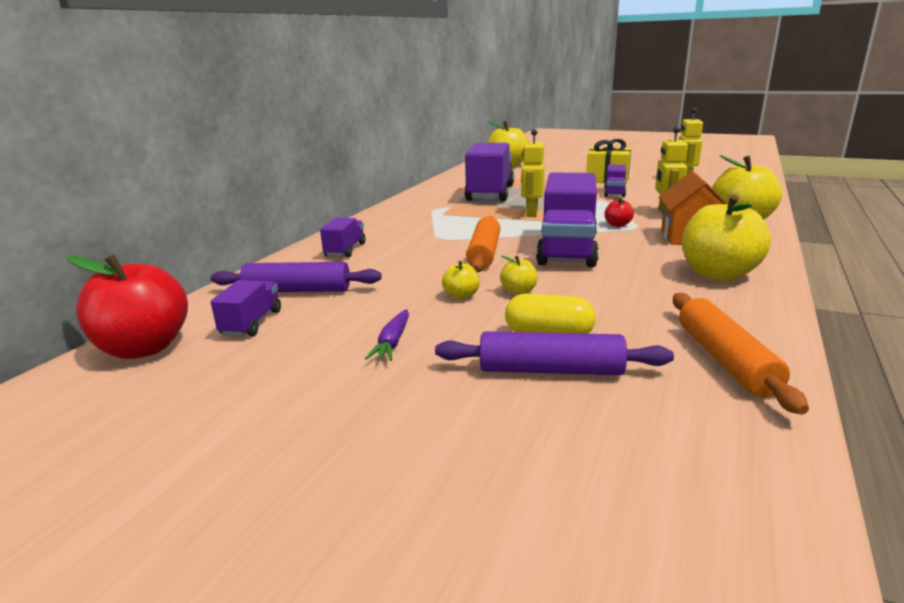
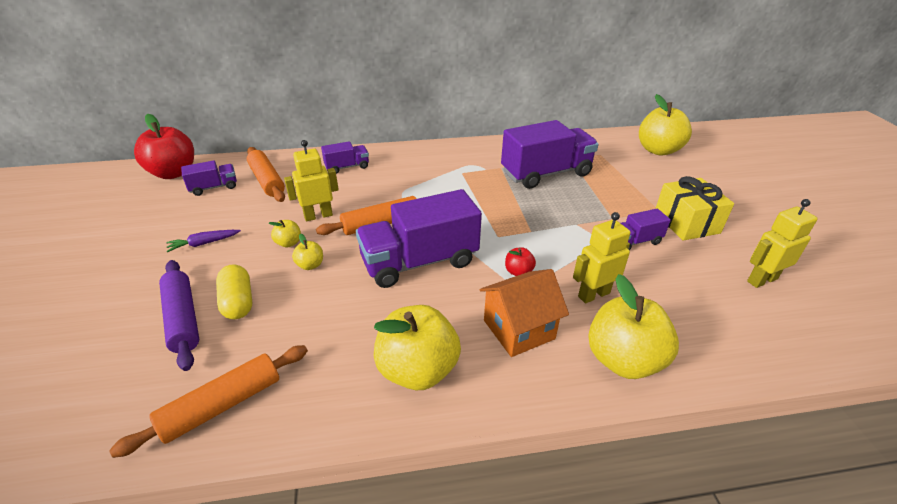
camera: 55 degrees right, 15 degrees up
(298, 290) = (267, 180): purple rolling pin -> orange rolling pin
(531, 213) = (507, 213): yellow robot -> yellow robot (318, 216)

